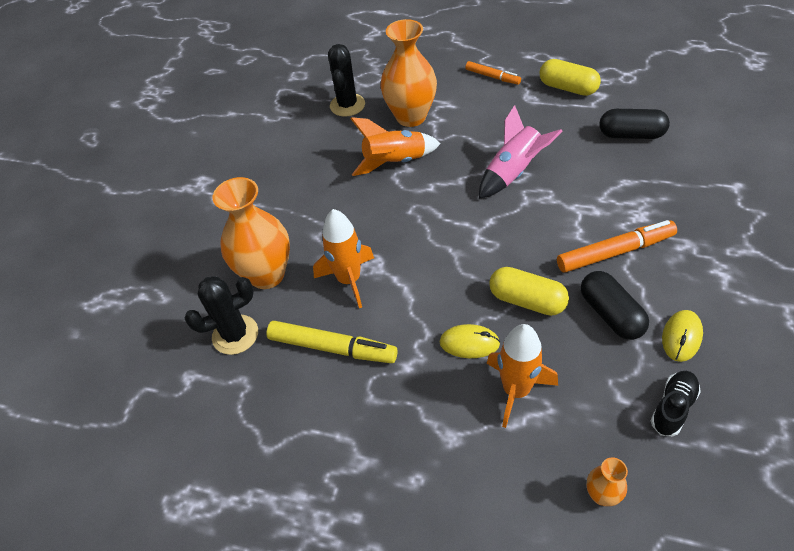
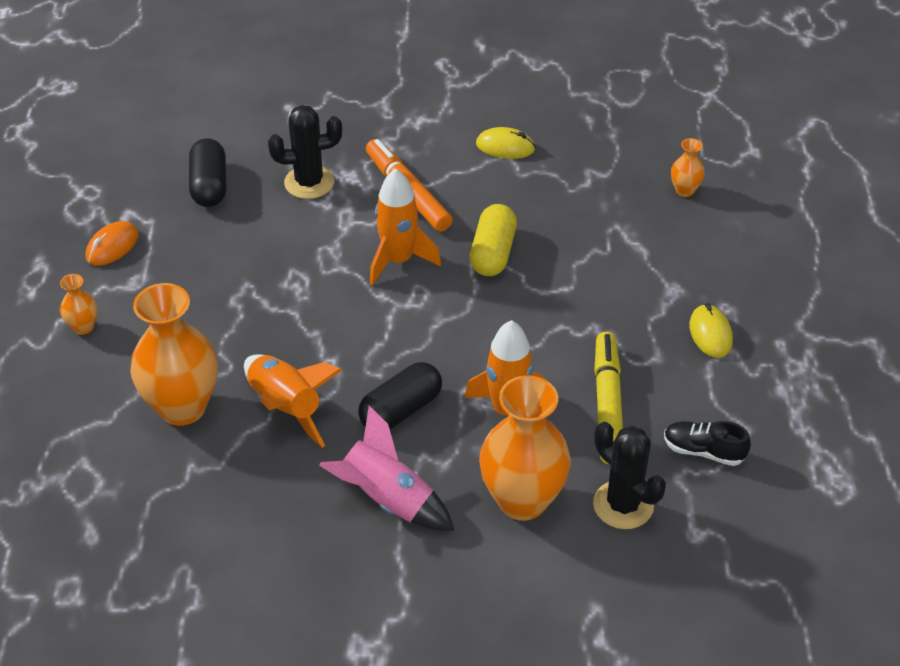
camera: 110 degrees left, 5 degrees down
(347, 105) = (155, 495): black cactus -> black cactus (309, 182)
(469, 343) = (562, 291): yellow mouse -> yellow mouse (710, 333)
(492, 77) = (83, 327): orange marker -> orange vase
(513, 172) = (292, 284): pink rocket -> pink rocket (387, 500)
(516, 390) = (605, 251): orange rocket -> orange rocket (398, 260)
(567, 88) = (112, 246): yellow capsule -> orange mouse
(610, 314) = (492, 192): black capsule -> black capsule (401, 410)
(672, 408) = (584, 152): black shoe -> black shoe (704, 451)

